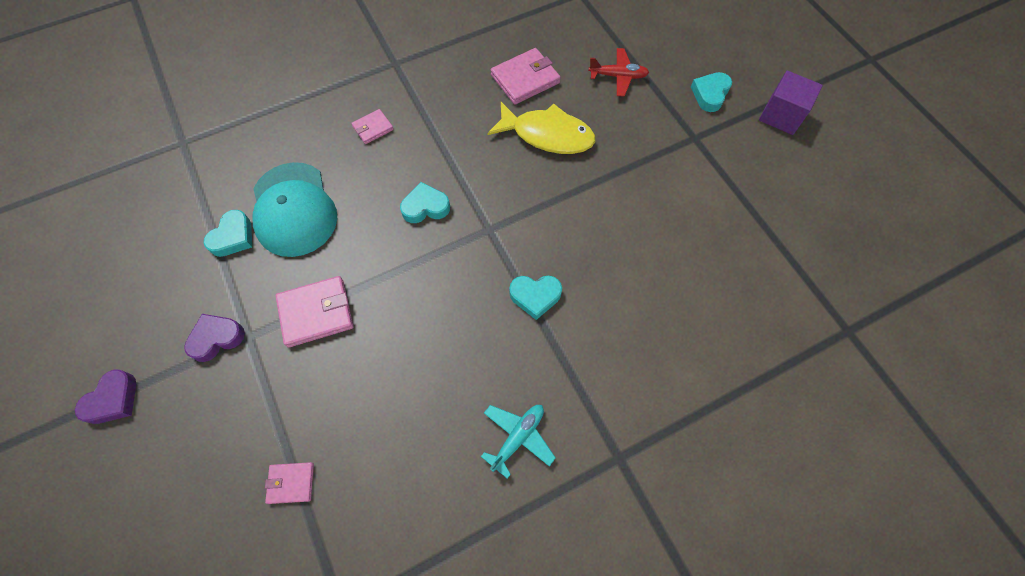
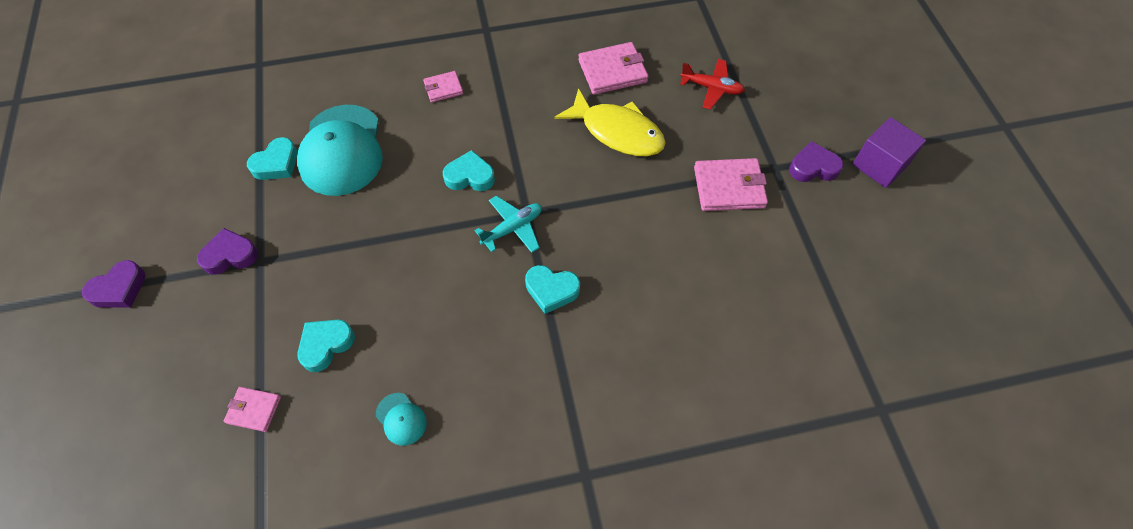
camera: 15 degrees right, 5 degrees down
(316, 313) = (330, 254): pink wallet -> pink wallet (729, 187)
(436, 453) = (401, 419): none -> turquoise cap
(518, 437) = (487, 426): turquoise plane -> turquoise plane (512, 228)
(710, 94) = (806, 126): turquoise heart -> turquoise heart (326, 345)
(727, 130) = (813, 167): none -> purple heart

